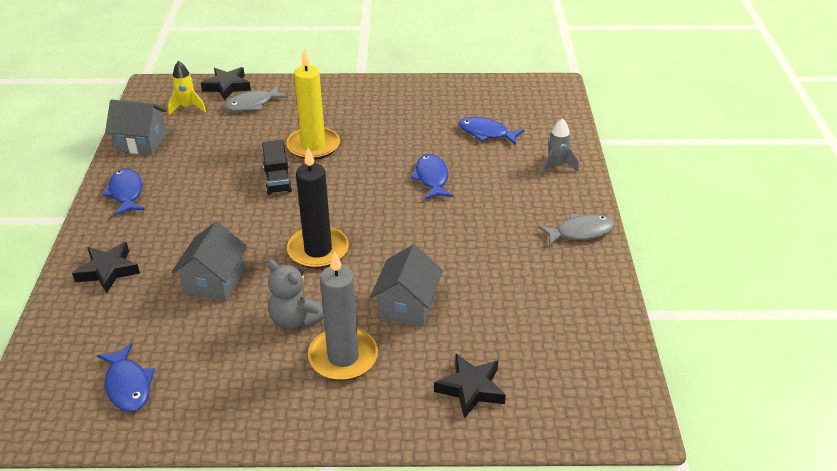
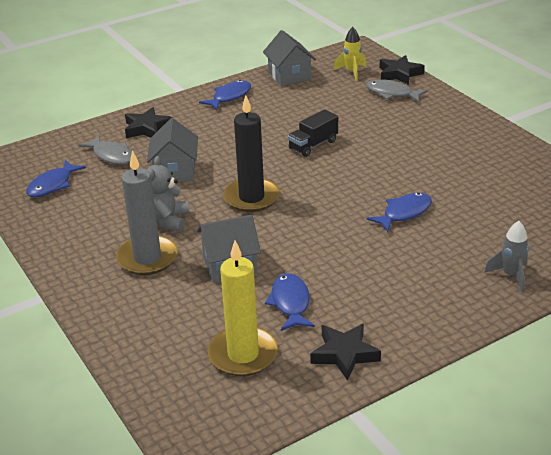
camera: 60 degrees right, 5 degrees down
(214, 281) = (175, 171): grey house -> grey house turned 75 degrees counterclockwise
(313, 146) = (374, 141): yellow candle -> yellow candle (243, 354)
(471, 389) = (164, 334): black star -> black star (344, 354)
(486, 133) = (509, 216): blue fish -> blue fish (290, 303)
(580, 232) = (426, 326): grey fish -> grey fish (111, 155)

